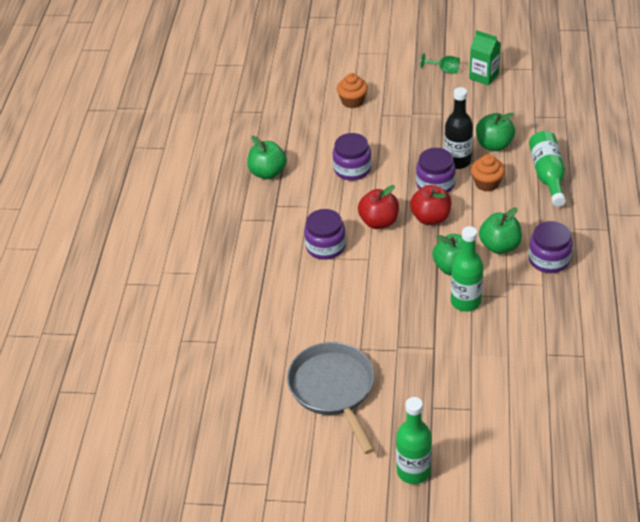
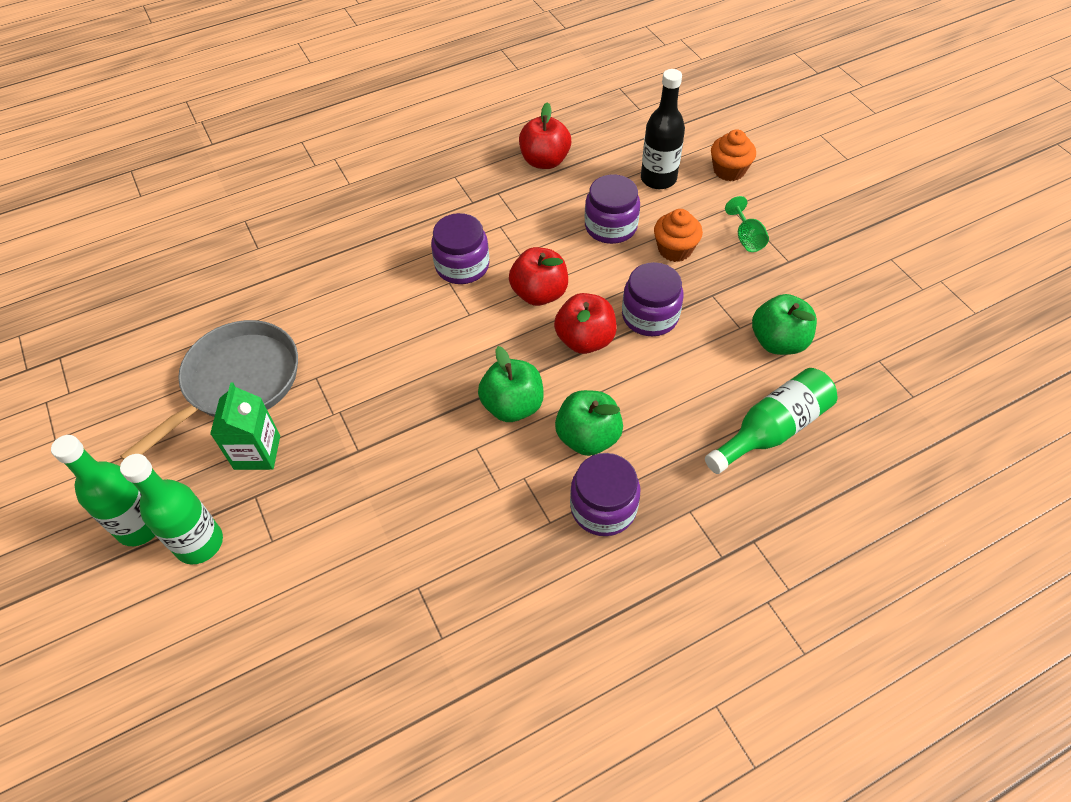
camera: 55 degrees right, 10 degrees up
(268, 173) = (544, 161): green apple -> red apple
(444, 70) = (873, 225): green goblet -> green goblet (746, 238)
(457, 161) = (712, 318): black bottle -> black bottle (658, 179)
(465, 302) = (459, 447): green bottle -> green bottle (199, 543)
(483, 76) = (903, 268): green carton -> green carton (257, 452)
(487, 183) = (697, 368): orange cupcake -> orange cupcake (675, 249)

